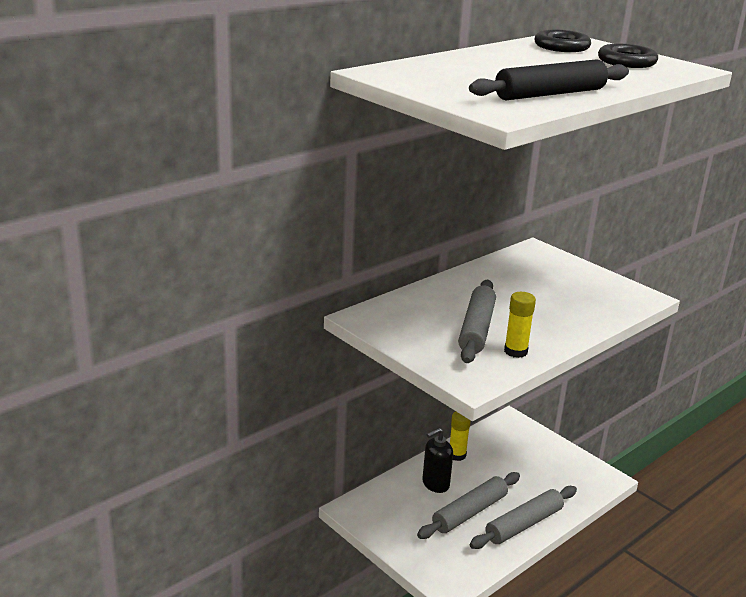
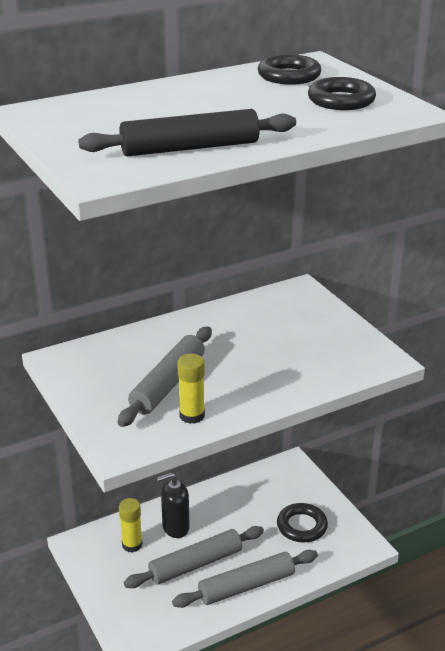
camera: 15 degrees right, 5 degrees up
(457, 455) = (214, 497): yellow glue stick -> yellow glue stick (132, 544)
(546, 470) = (302, 526): none -> black ring

